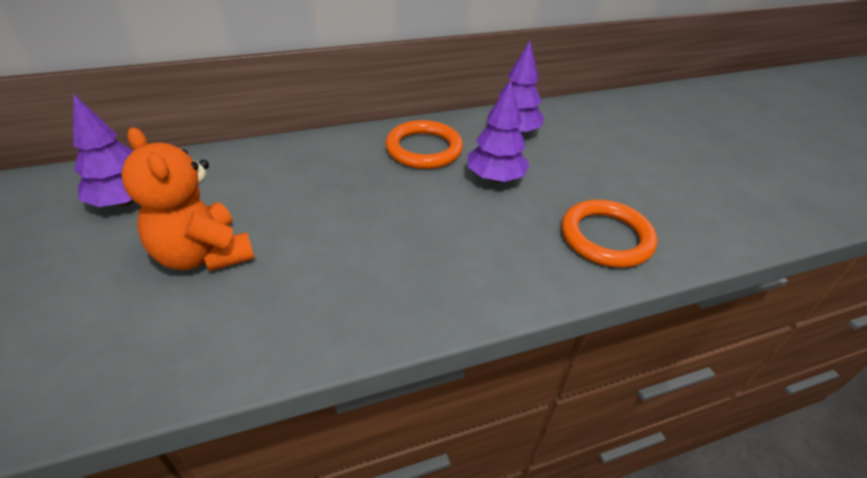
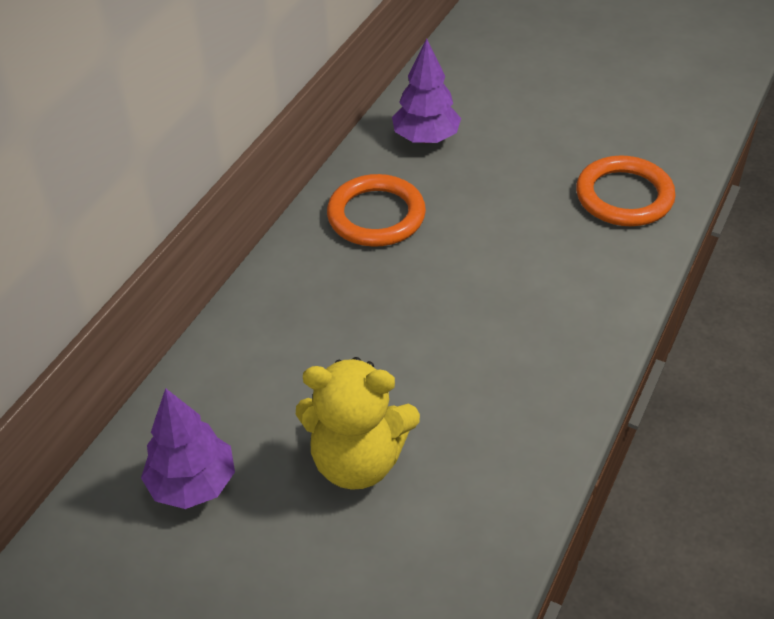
camera: 40 degrees left, 5 degrees up
(204, 255) = (358, 460): orange teddy bear -> yellow teddy bear
(495, 178) = (477, 202): purple tree -> none

